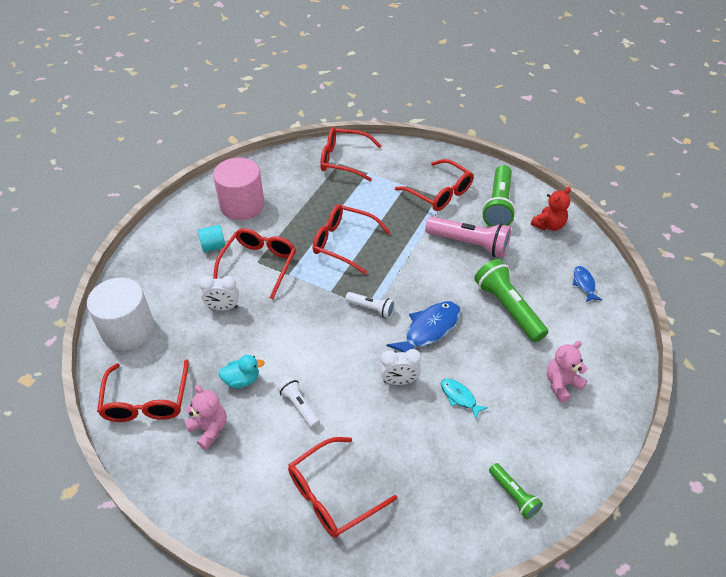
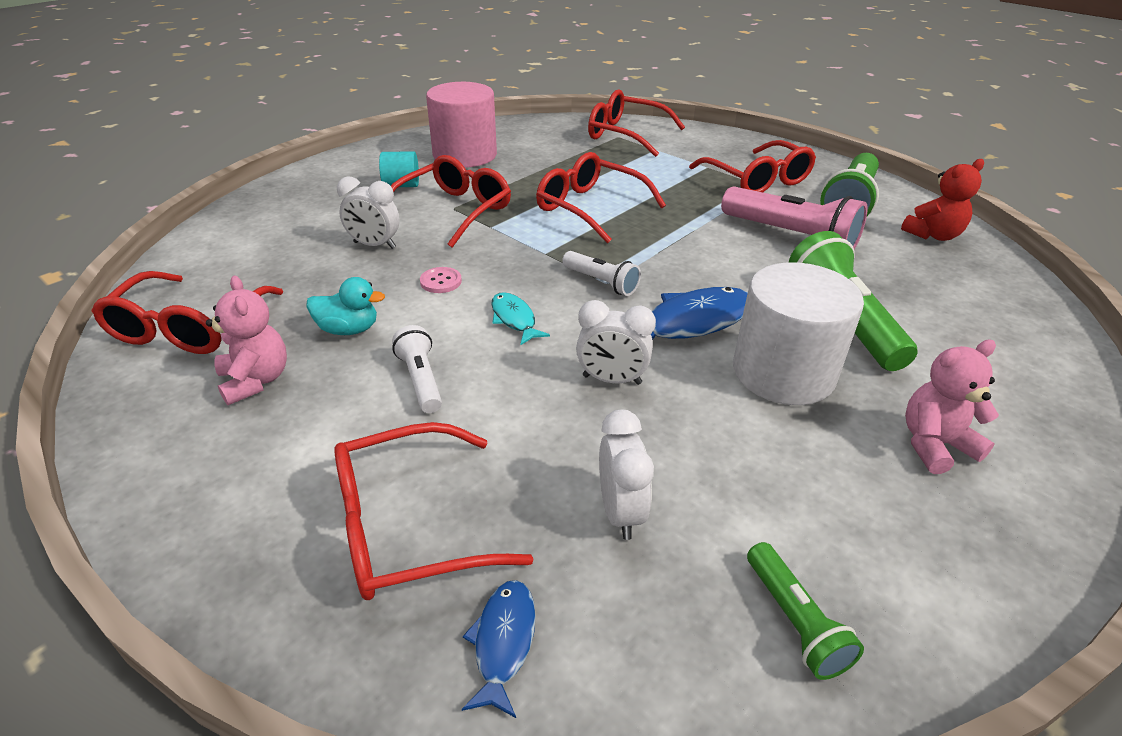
camera: 15 degrees right, 10 degrees down
(128, 329) = (226, 246): white cylinder -> white cylinder (783, 372)
(278, 329) = (441, 281): none -> pink button
(427, 461) = (620, 512): none -> white clock
(459, 397) = (718, 425): turquoise fish -> turquoise fish (514, 319)
(584, 284) = (993, 312): blue fish -> blue fish (503, 642)

